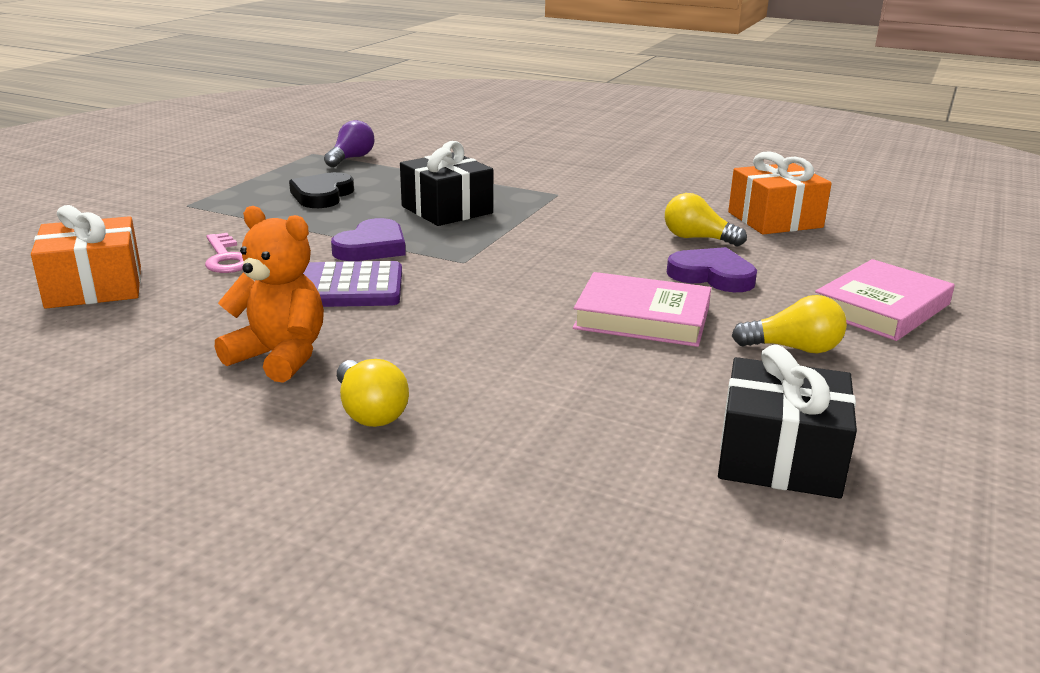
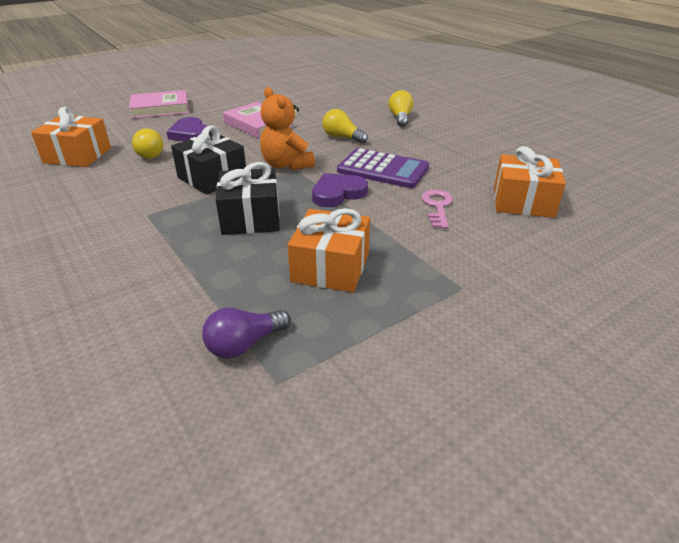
camera: 150 degrees left, 10 degrees up
(280, 357) = (425, 141): orange teddy bear -> orange teddy bear (286, 165)
(322, 195) = (330, 267): black heart -> orange gift
(779, 457) = (291, 87): black gift -> black gift (212, 178)
(793, 348) = (226, 105): yellow light bulb -> yellow light bulb (342, 137)

